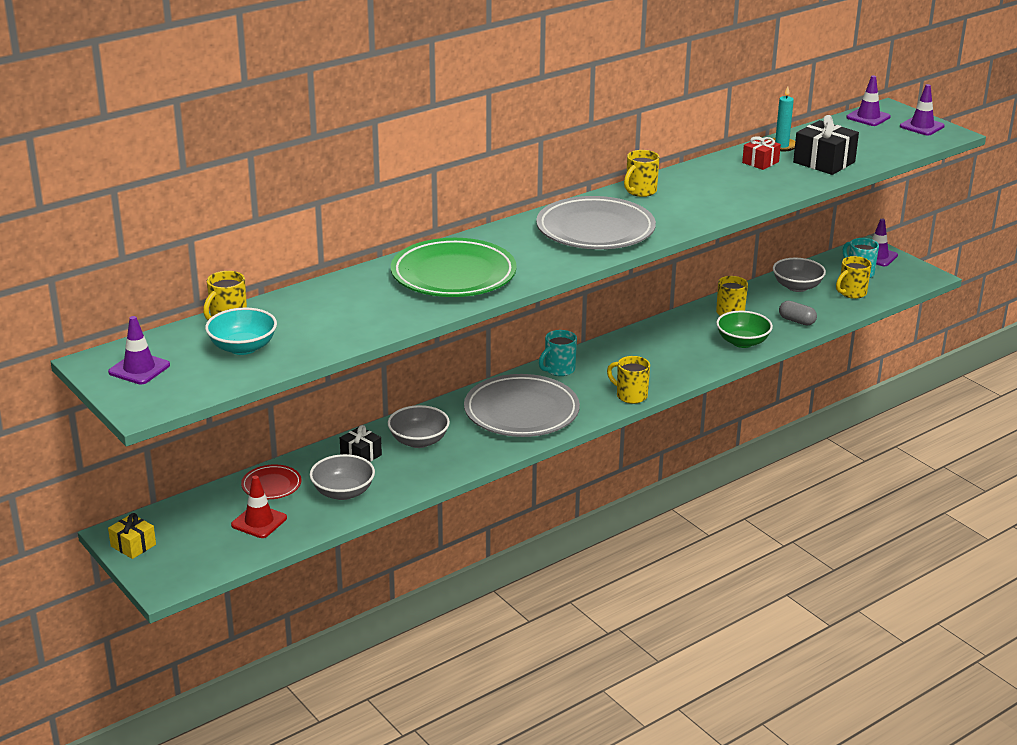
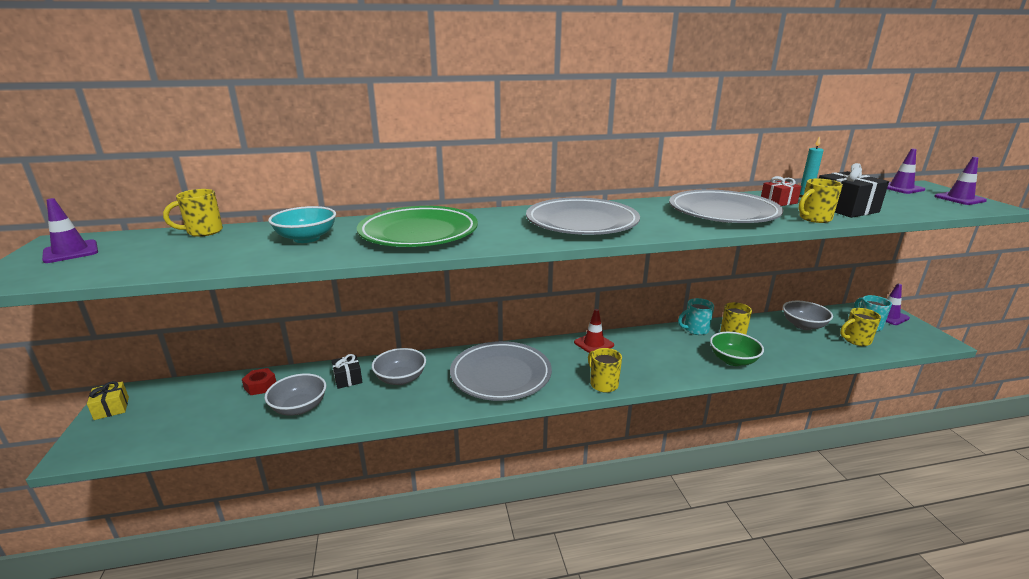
camera: 25 degrees right, 5 degrees down
(243, 347) = (169, 252): turquoise bowl -> turquoise bowl (306, 238)
(259, 521) = (213, 415): red traffic cone -> red traffic cone (593, 344)
(271, 485) = (260, 386): red plate -> red nut
(558, 370) = (558, 348): turquoise mug -> turquoise mug (695, 330)
(640, 191) = (649, 205): yellow mug -> yellow mug (814, 219)
(717, 190) = (723, 213): none -> grey plate
(796, 321) = (793, 353): grey capsule -> none

